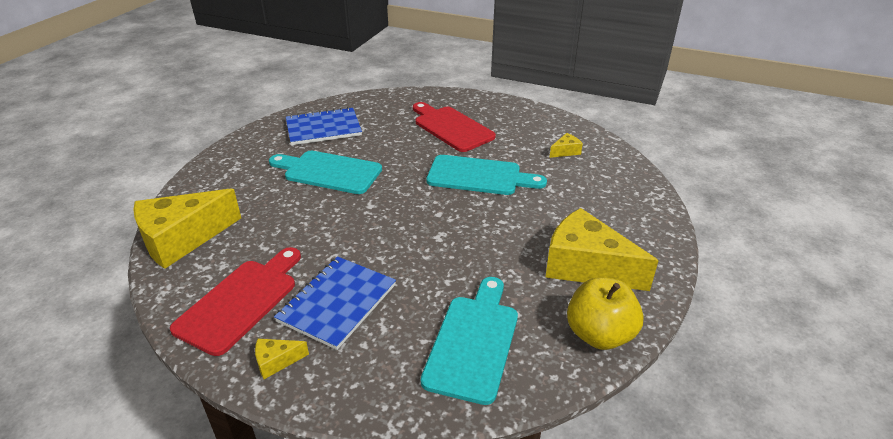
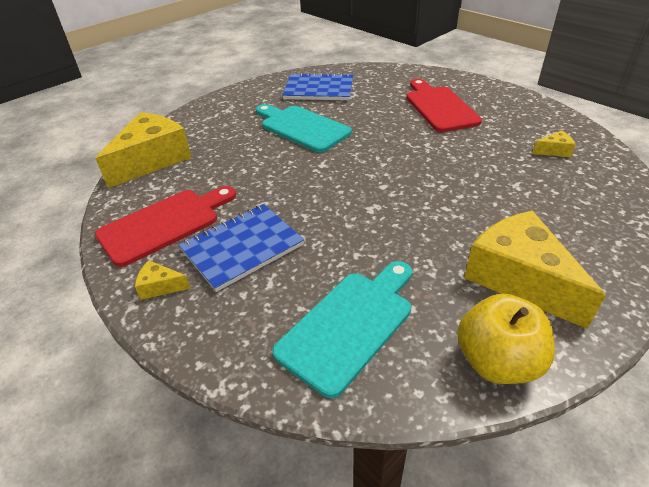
camera: 25 degrees right, 5 degrees up
(182, 239) = (152, 160): yellow cheese -> yellow cheese turned 135 degrees clockwise
(479, 176) = (444, 158): turquoise cutting board -> none

